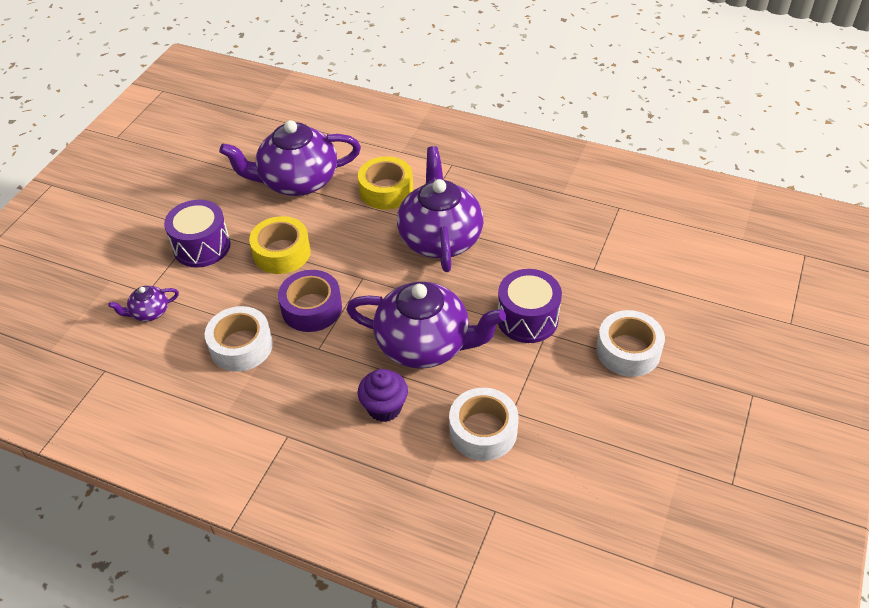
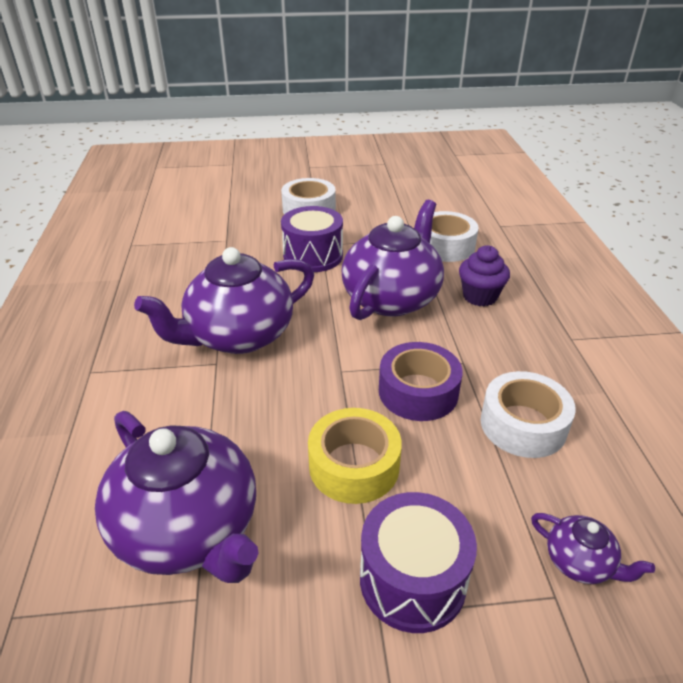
camera: 120 degrees left, 10 degrees down
(386, 190) = (170, 412): yellow tape -> none
(425, 344) = (391, 298): purple teapot -> purple teapot turned 45 degrees clockwise

